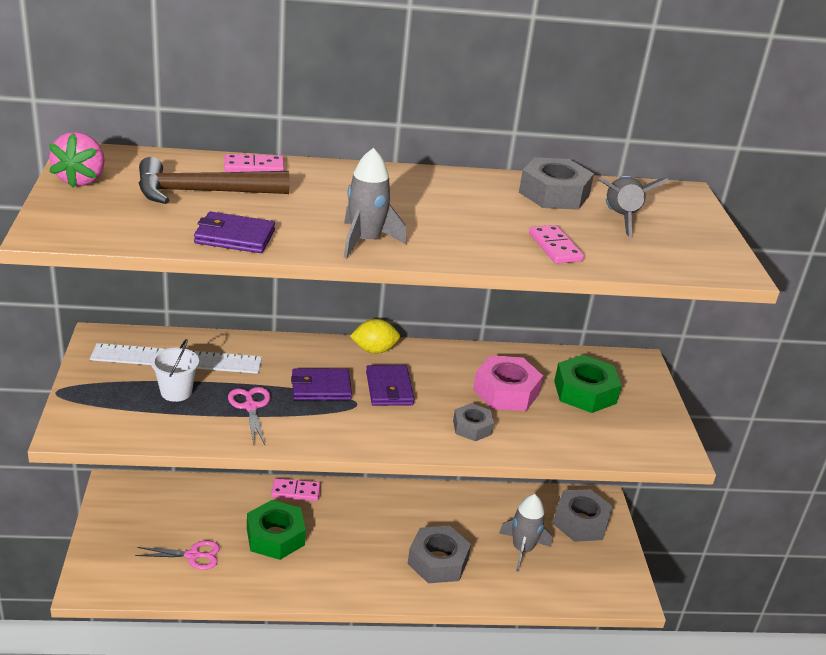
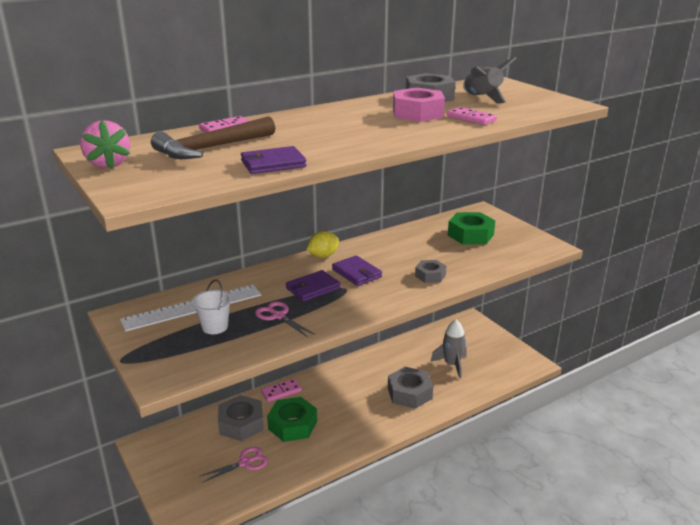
camera: 25 degrees left, 5 degrees down
(366, 241) = (361, 144): grey rocket -> none
(506, 391) = (427, 250): pink nut -> pink nut (417, 113)
(580, 522) = (470, 336): grey nut -> grey nut (241, 424)

